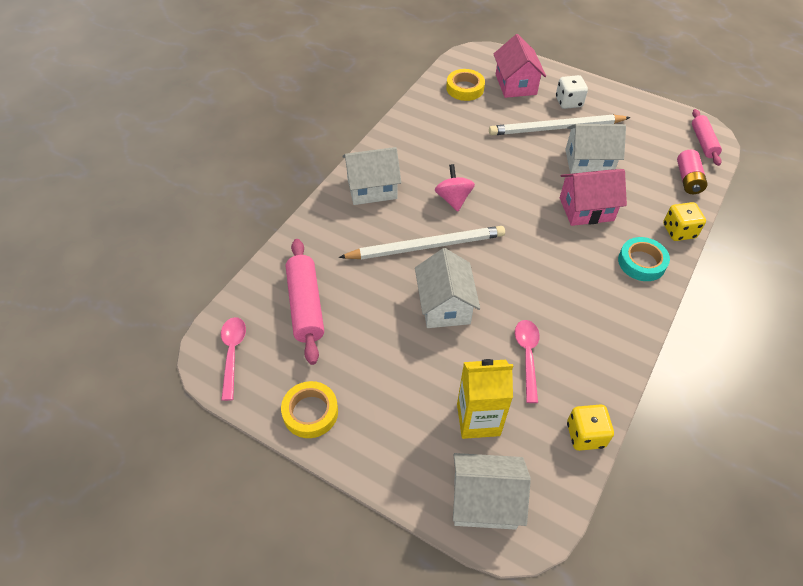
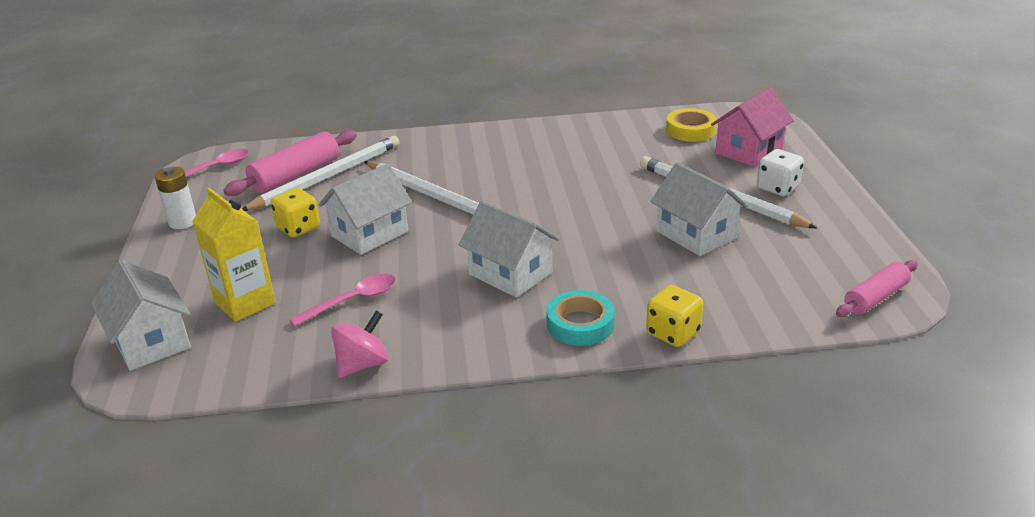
camera: 55 degrees right, 20 degrees down
(310, 412) = (183, 222): yellow tape -> white battery
(331, 289) = (327, 177): none -> white pencil
(372, 188) = (474, 145): white house -> white house (510, 273)
(453, 199) = (517, 185): pink spinning top -> pink spinning top (362, 364)
(585, 435) = (280, 372): yellow dice -> yellow dice (298, 228)
(586, 209) = (615, 259): pink house -> none
(688, 179) = (780, 309): pink battery -> none

